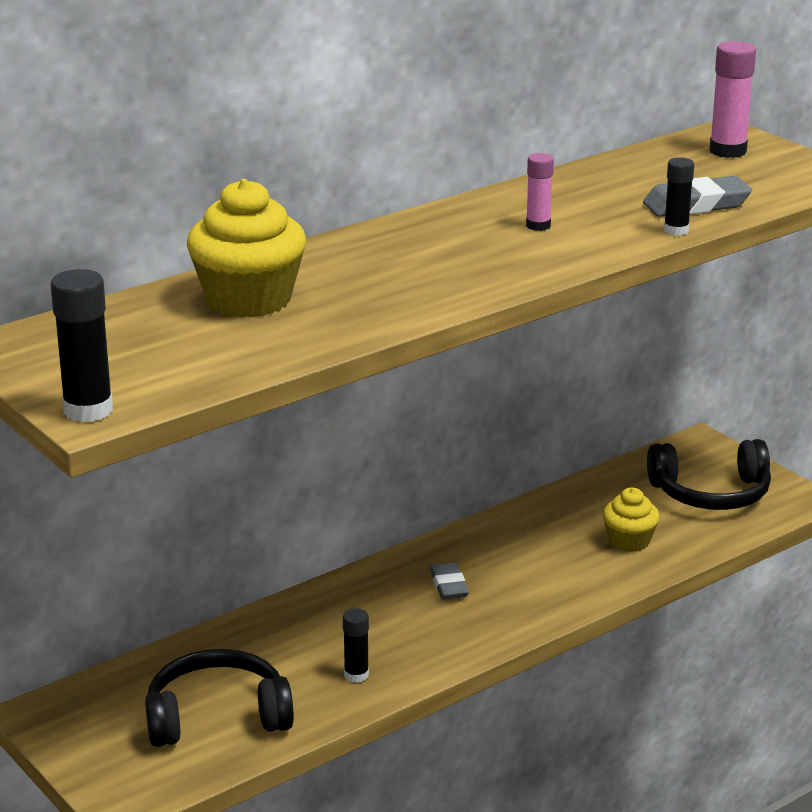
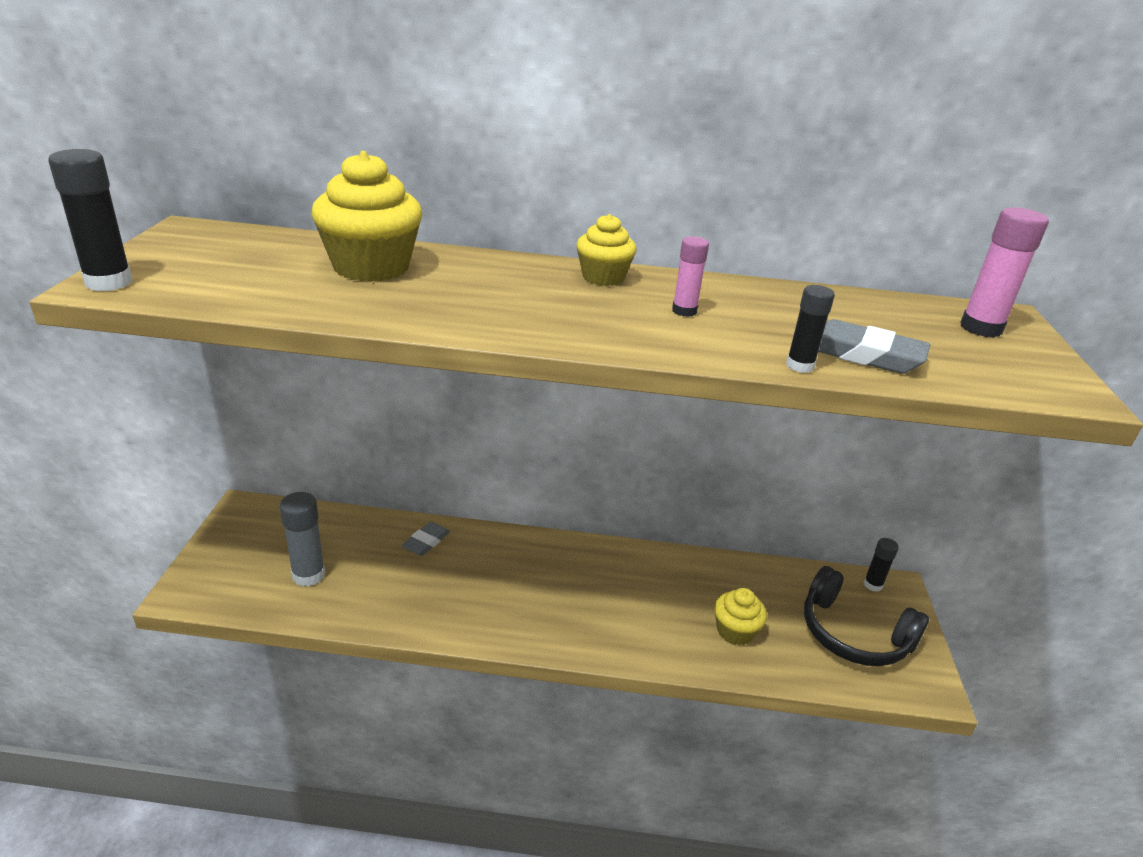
camera: 40 degrees right, 5 degrees up
(217, 716) = (308, 575): black headphones -> grey glue stick
(356, 675) = (418, 604): black glue stick -> black glue stick (873, 585)
(431, 225) = (603, 277): none -> yellow cupcake
(448, 585) = (564, 581): grey eraser -> grey eraser (426, 542)

